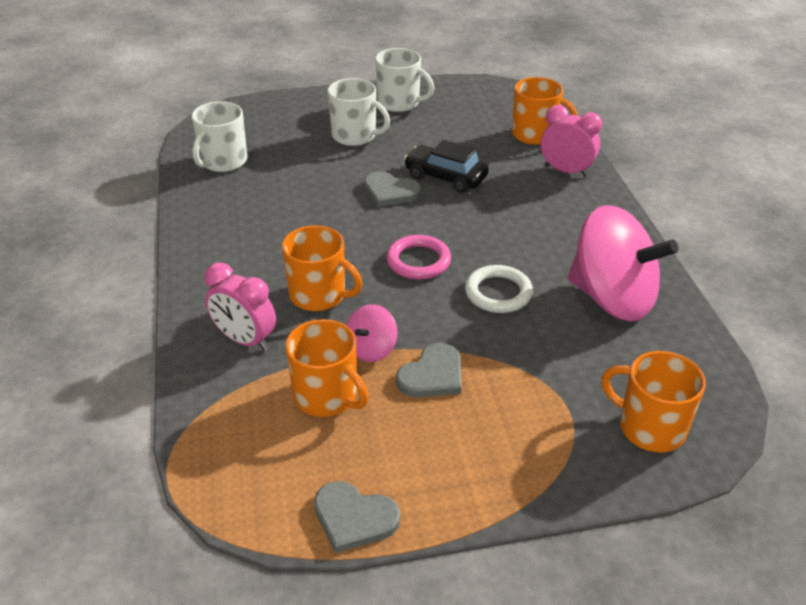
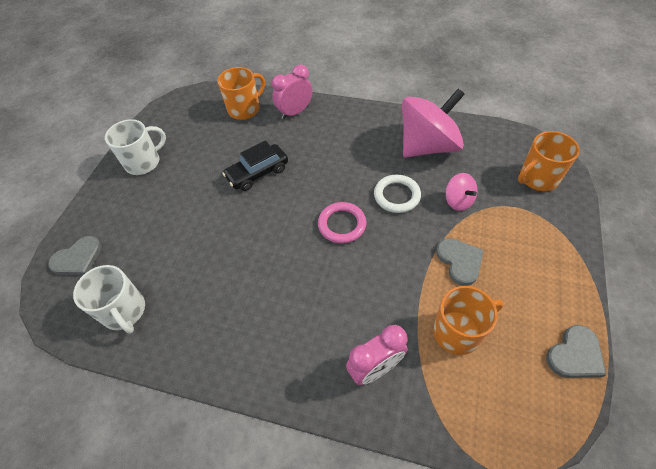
camera: 60 degrees left, 15 degrees up
(319, 295) = (347, 299): orange mug -> none
(355, 136) = (164, 205): white mug -> none
(371, 349) = (420, 287): pink spinning top -> pink spinning top (458, 201)
(390, 191) = (252, 210): grey heart -> grey heart (78, 258)

